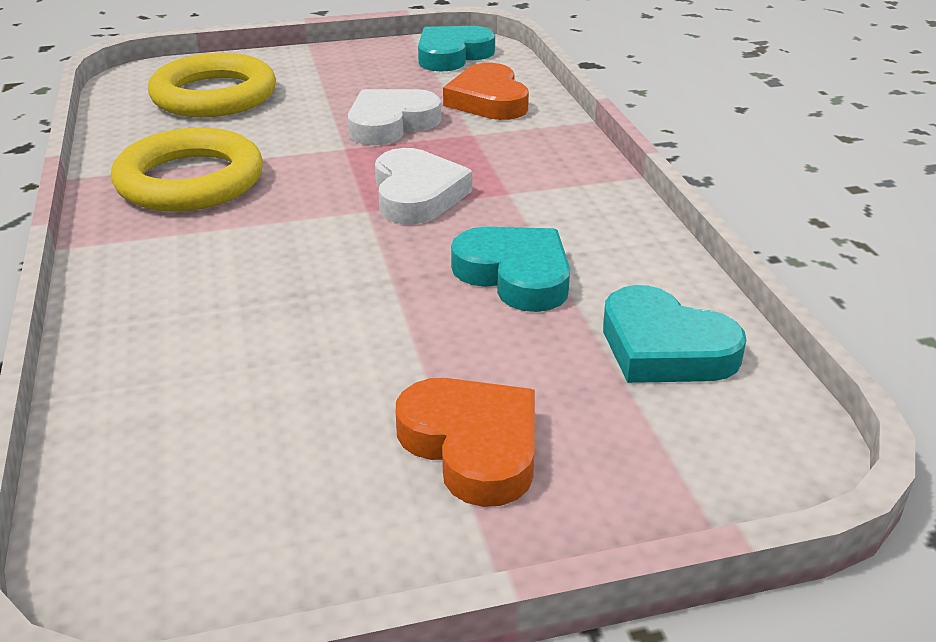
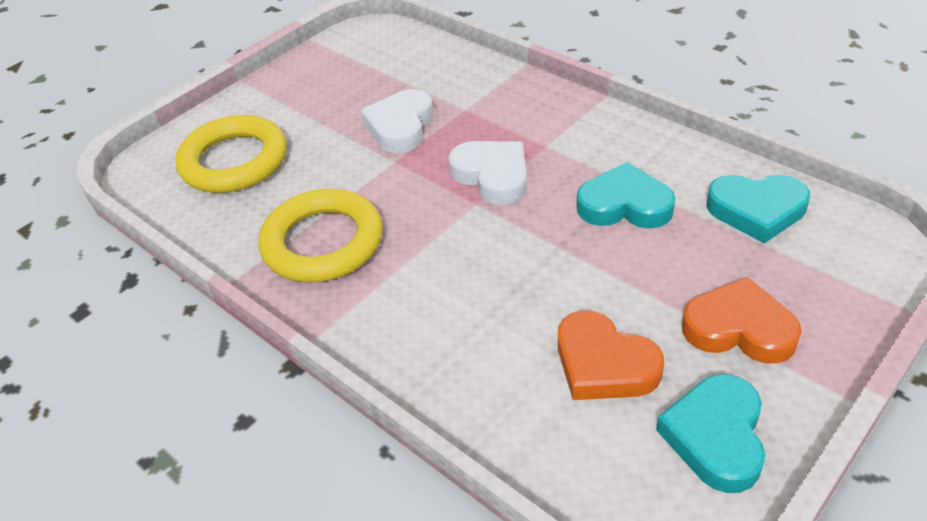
camera: 30 degrees left, 10 degrees up
(452, 55) = (365, 46): turquoise heart -> turquoise heart (715, 436)
(488, 100) = (441, 76): orange heart -> orange heart (604, 364)

